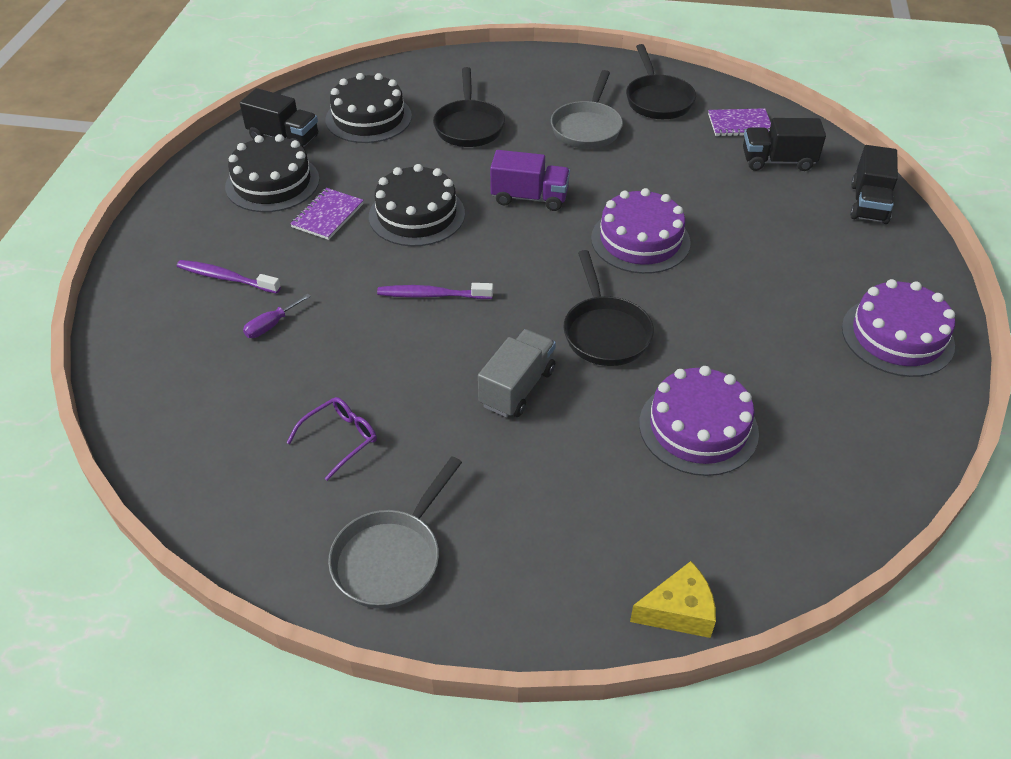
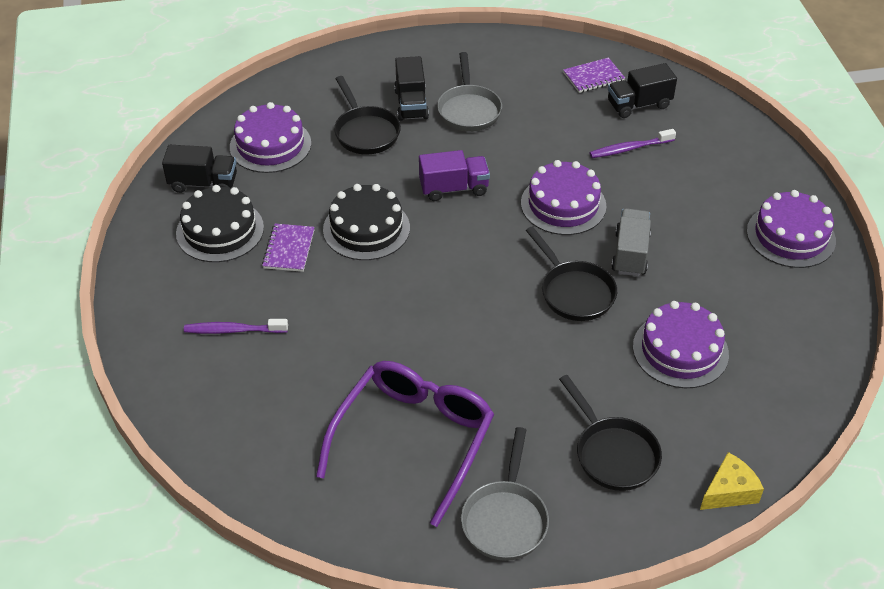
camera: 20 degrees left, 0 degrees up
(271, 325) = (299, 361): purple screwdriver -> none
(339, 439) = (413, 440): purple glasses -> purple glasses, size x2.35
(368, 118) = (270, 145): black cake -> purple cake
(432, 295) = (420, 298): purple toothbrush -> purple toothbrush (630, 148)
(517, 387) = (529, 357): grey truck -> grey truck (630, 254)
(657, 100) = (515, 68): black pan -> black pan (613, 453)
(868, 203) = (724, 126): black truck -> black truck (411, 104)

